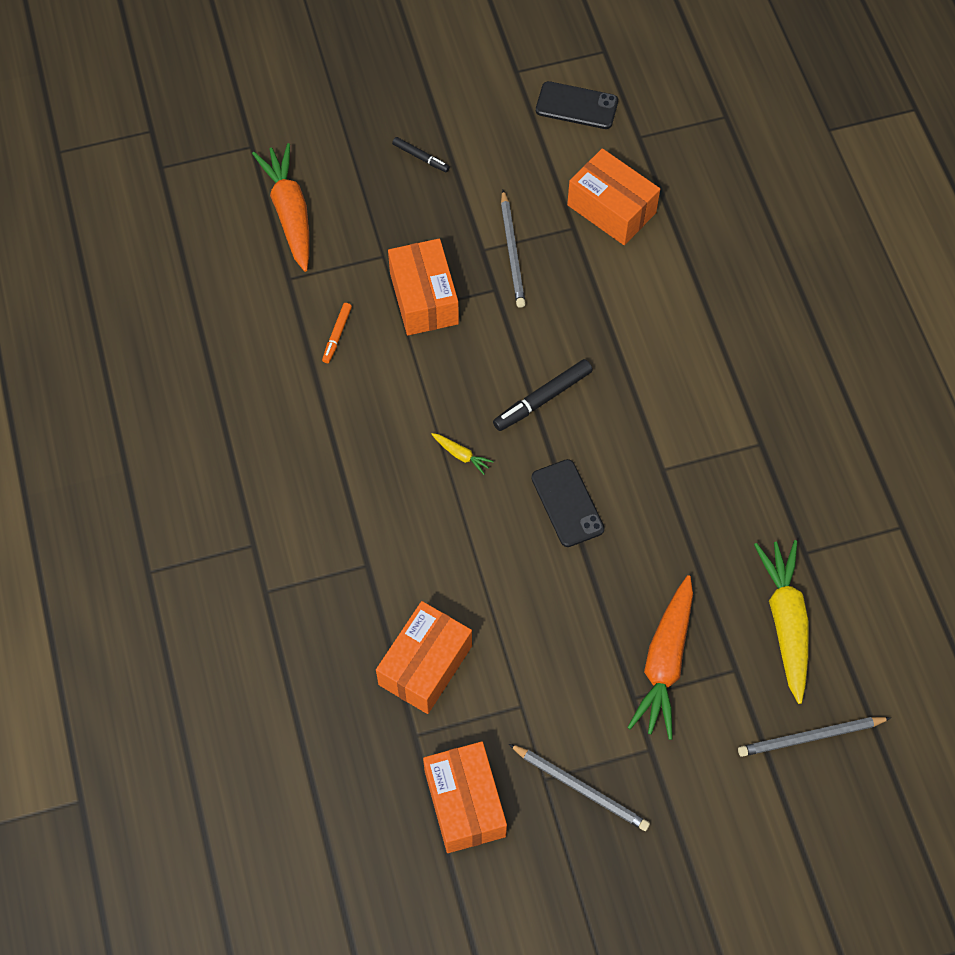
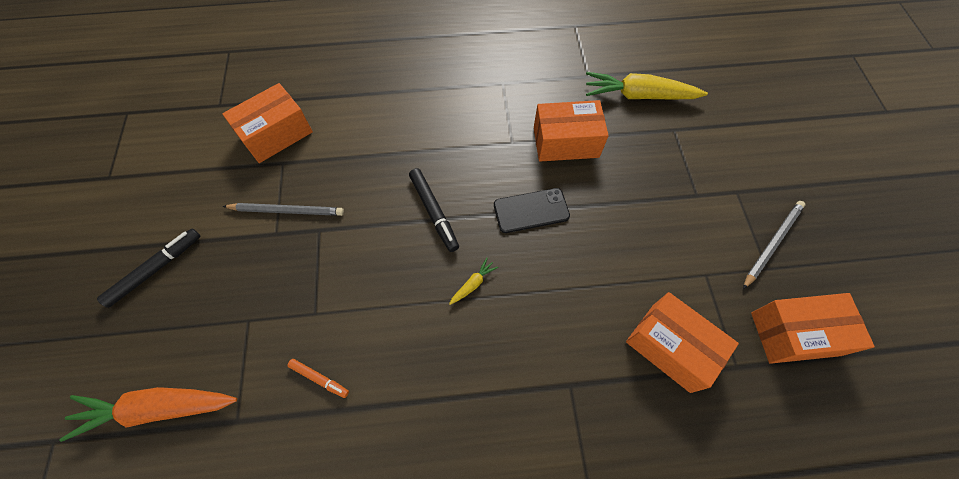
camera: 80 degrees left, 0 degrees up
(421, 157) = (156, 269): black marker -> black marker, size x1.67
(424, 298) = (307, 290): orange box -> orange box (566, 142)
(576, 106) = (168, 140): black phone -> none
(664, 663) = (669, 170): orange carrot -> none
(811, 737) = (722, 98): grey pencil -> none

